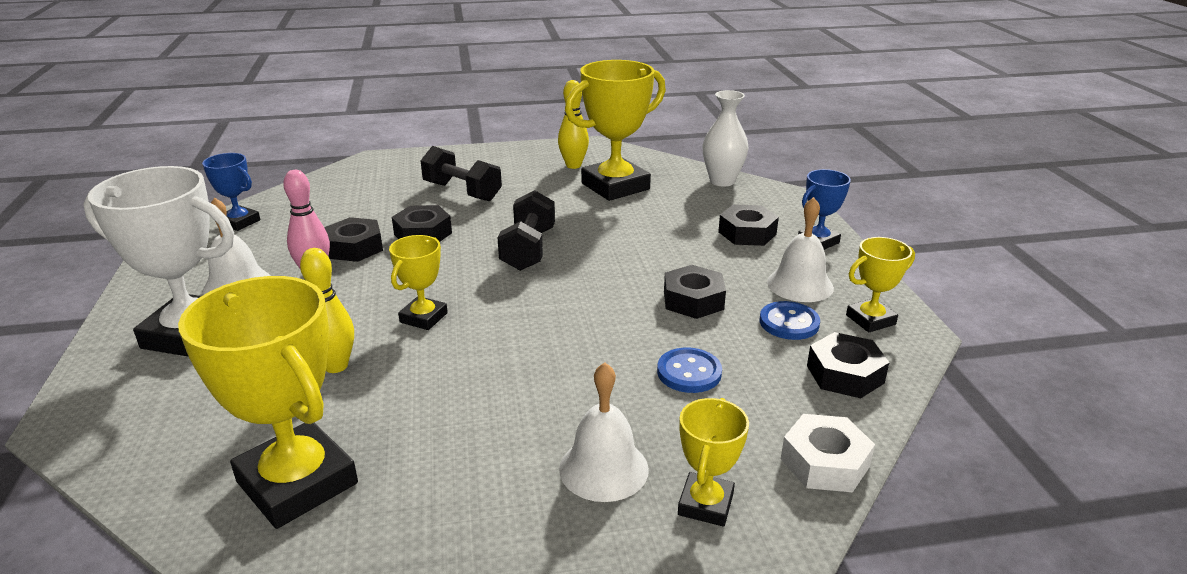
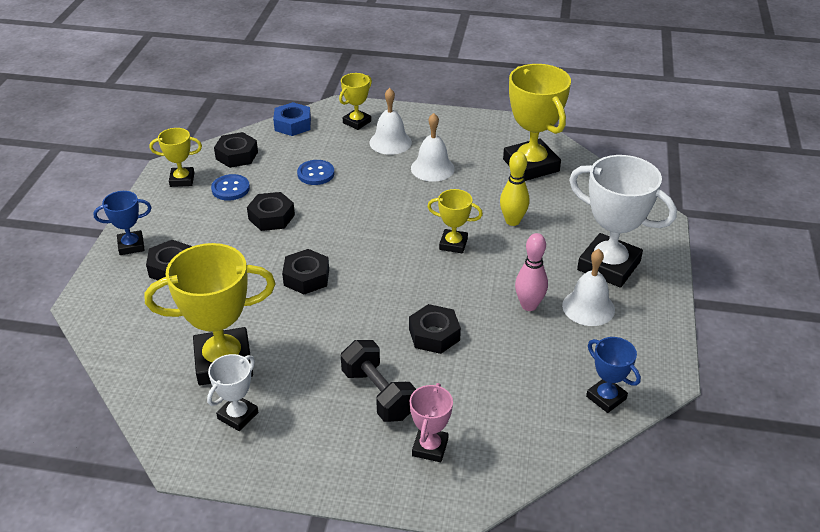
camera: 160 degrees left, 10 degrees up
(355, 247) = (495, 330): black nut -> black nut (306, 277)
(406, 175) = (430, 447): none -> pink trophy
(423, 317) = (453, 244): yellow trophy -> yellow trophy turned 60 degrees clockwise
(528, 249) = (354, 292): black dumbbell -> none
(573, 165) = (238, 415): yellow bowling pin -> white trophy
(722, 181) = (117, 343): white vase -> none
(800, 284) = (191, 212): white bell -> white bell (432, 168)
(825, 462) = (292, 124): white nut -> blue nut

